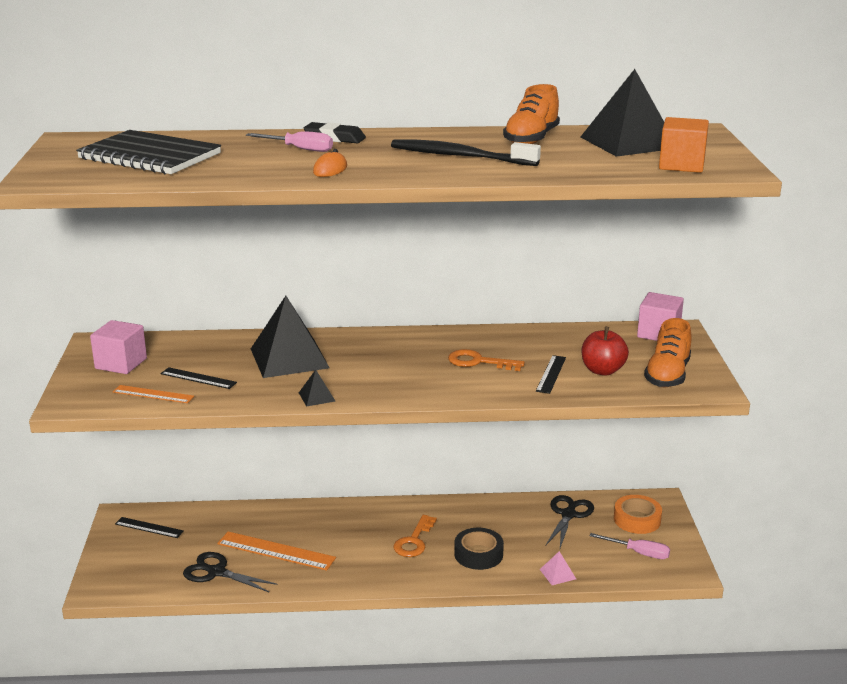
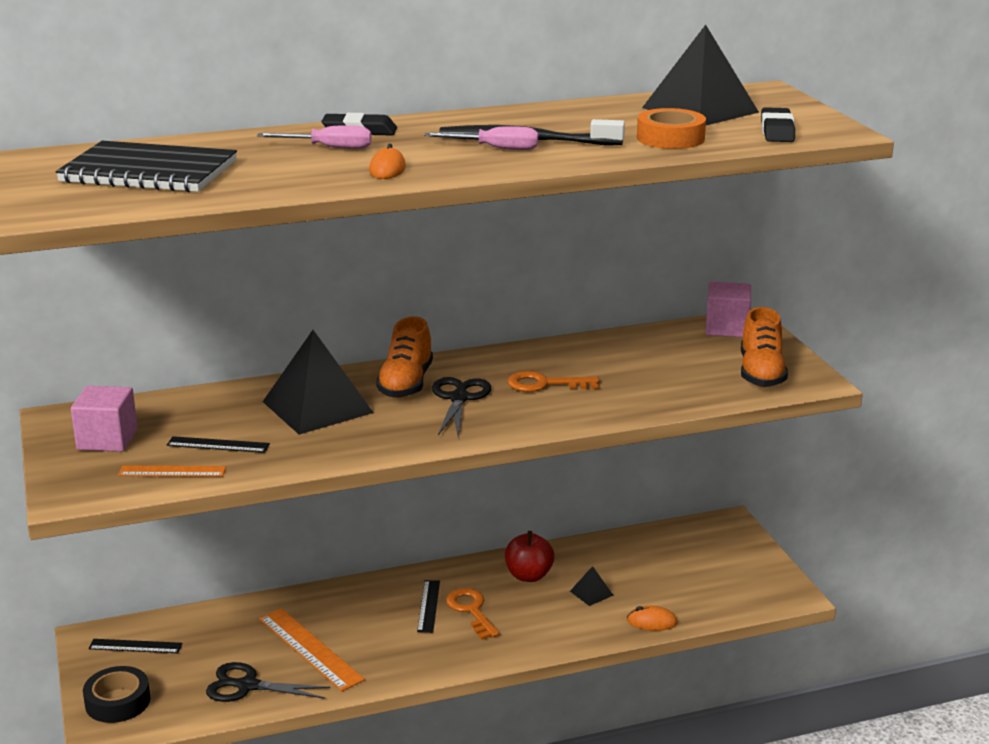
camera: 15 degrees left, 0 degrees up
(276, 551) = (310, 649): orange ruler -> orange ruler turned 45 degrees clockwise
(317, 397) = (377, 448): black pyramid -> black pyramid (591, 593)
(414, 541) = (471, 611): orange key -> orange key turned 150 degrees clockwise
(478, 554) = (553, 614): black tape -> black tape (117, 701)
(531, 139) = (590, 115): orange shoe -> orange shoe (406, 384)
(551, 374) = (634, 388): black ruler -> black ruler (428, 606)
(557, 574) = (652, 622): pink pyramid -> orange mouse
(568, 515) = (635, 553): black scissors -> black scissors (459, 398)
(602, 370) = (688, 377): red apple -> red apple (529, 575)
(637, 520) = (713, 548): orange tape -> orange tape (670, 138)
(638, 553) = (730, 584): pink screwdriver -> pink screwdriver (495, 148)
(681, 165) = (777, 131): orange cube -> black eraser

